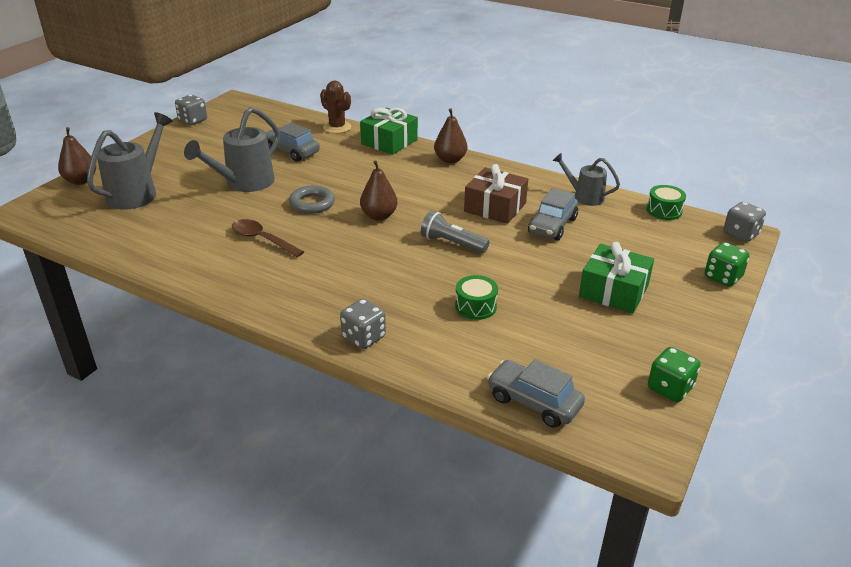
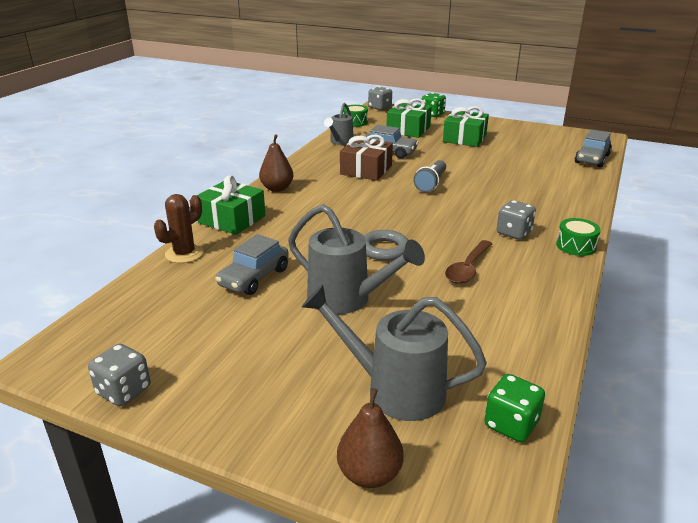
camera: 95 degrees left, 5 degrees down
(363, 337) = (578, 208): grey dice -> grey dice (513, 233)
(379, 216) = (397, 214): brown pear -> none
(475, 306) = (510, 174): green drum -> green drum (576, 246)
(643, 248) = (408, 129): none -> green gift
(670, 388) = (549, 131): green dice -> green dice (511, 424)

